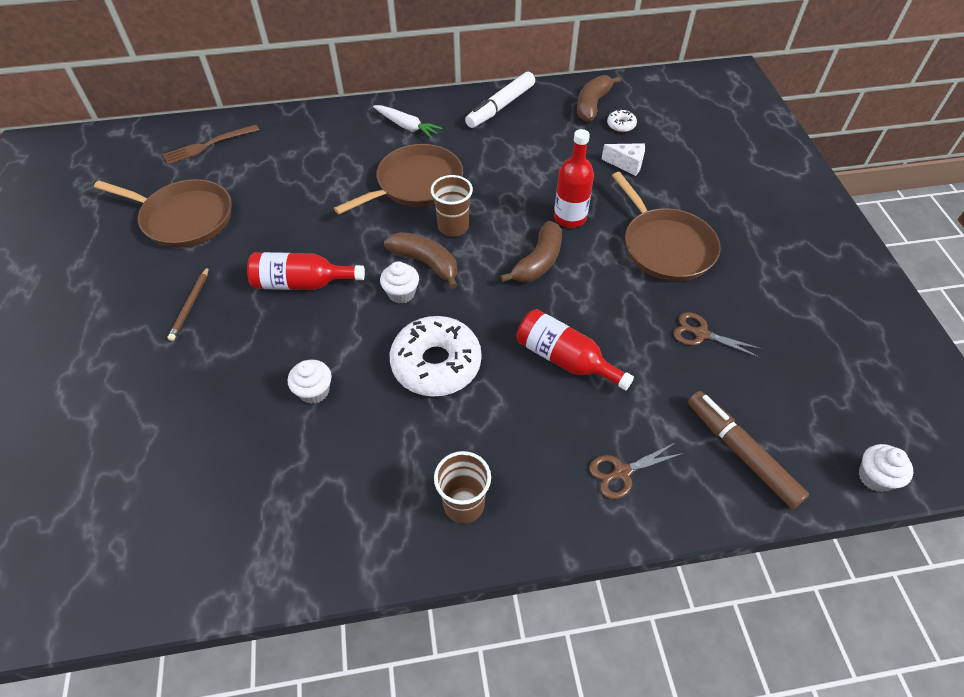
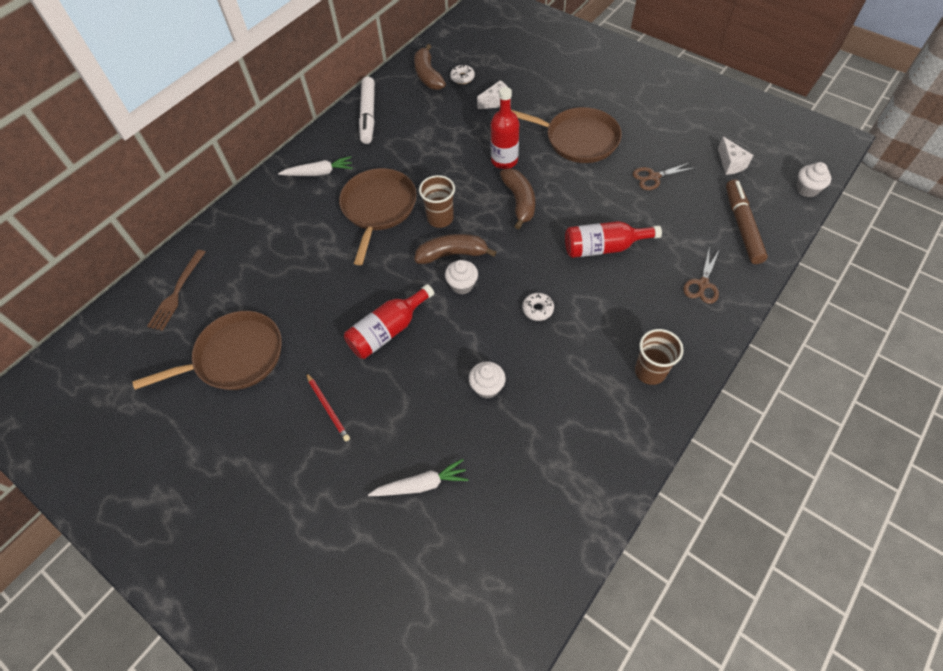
camera: 40 degrees left, 5 degrees up
(173, 421) = (421, 484): none -> white carrot
(190, 305) = (328, 408): brown pencil -> red pencil
(436, 364) = (537, 309): white donut -> white donut, size x0.43
(741, 453) = (742, 226): brown marker -> brown marker turned 75 degrees clockwise
(808, 383) = (730, 164): none -> white cheese

